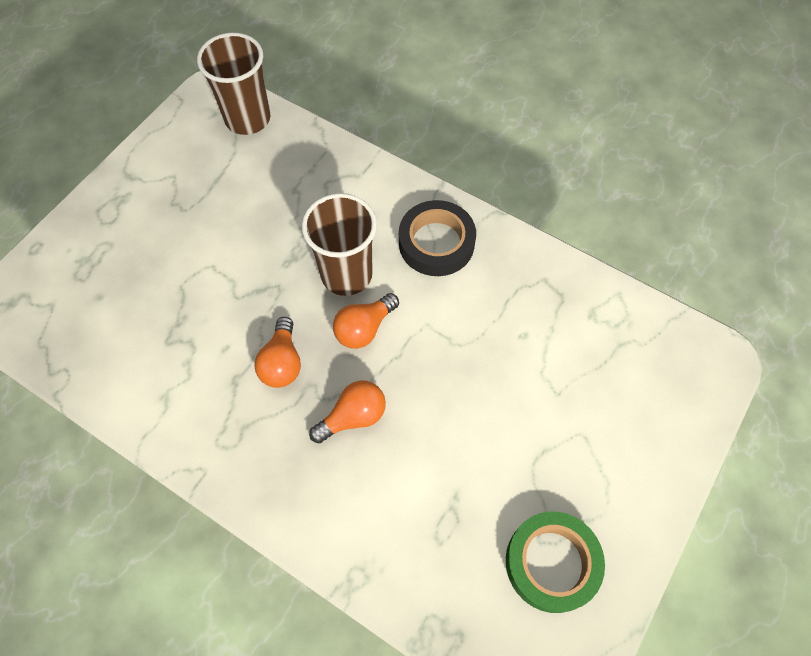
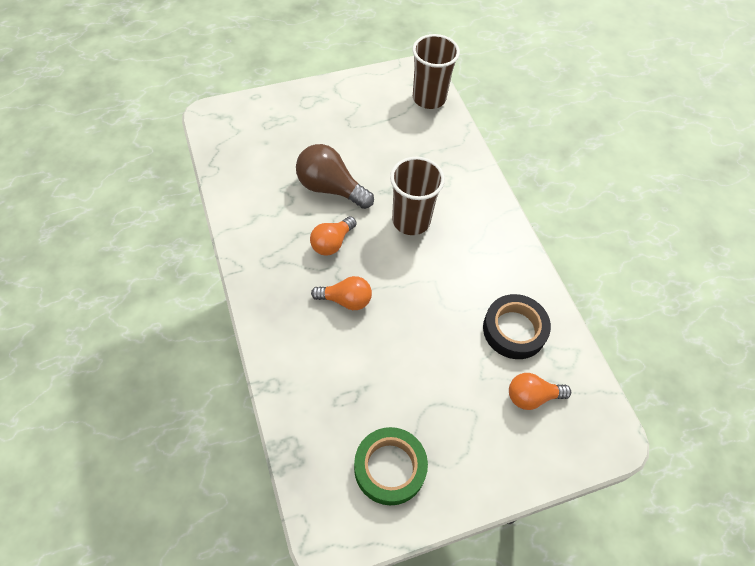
camera: 35 degrees right, 5 degrees down
(225, 299) = (330, 188): none -> brown light bulb
(364, 328) = (395, 257): orange light bulb -> orange light bulb (532, 396)
(436, 243) = (482, 239): black tape -> black tape (514, 330)

